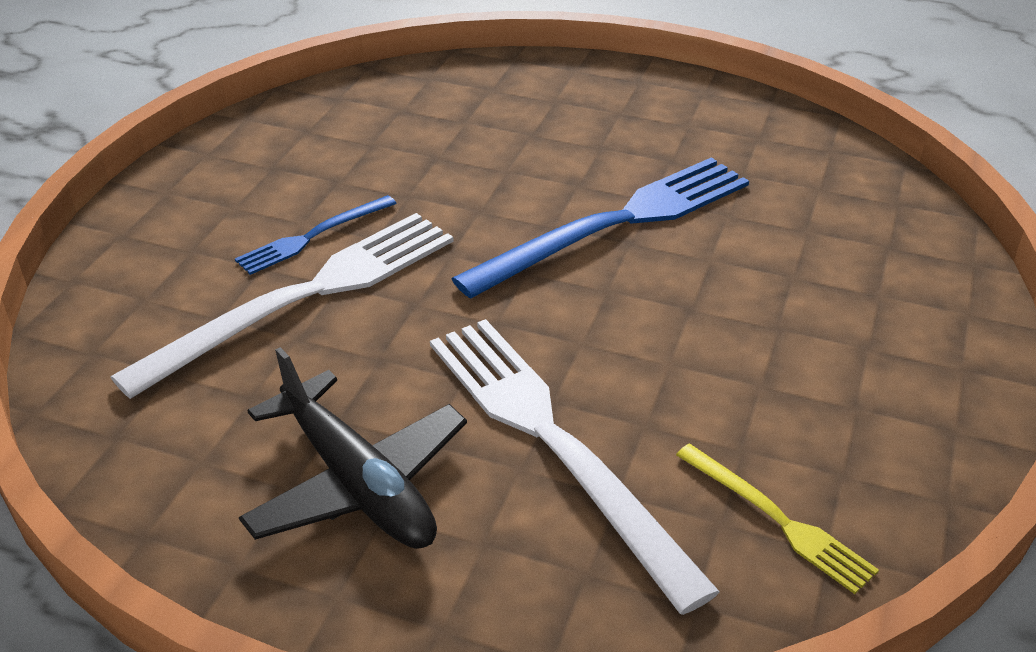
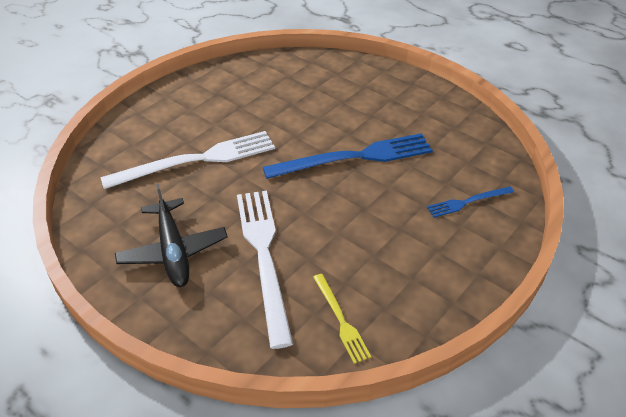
camera: 20 degrees right, 5 degrees up
(313, 236) = (215, 132): blue fork -> blue fork (467, 202)

